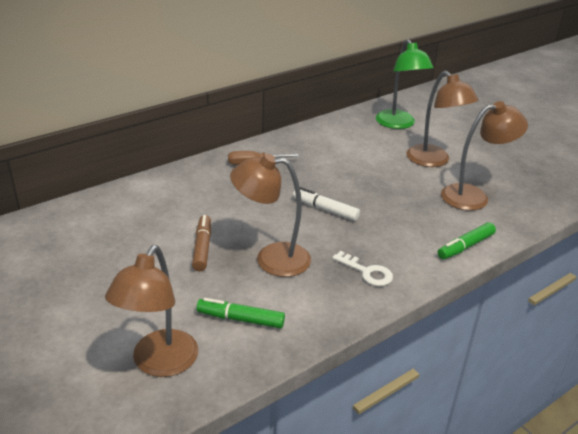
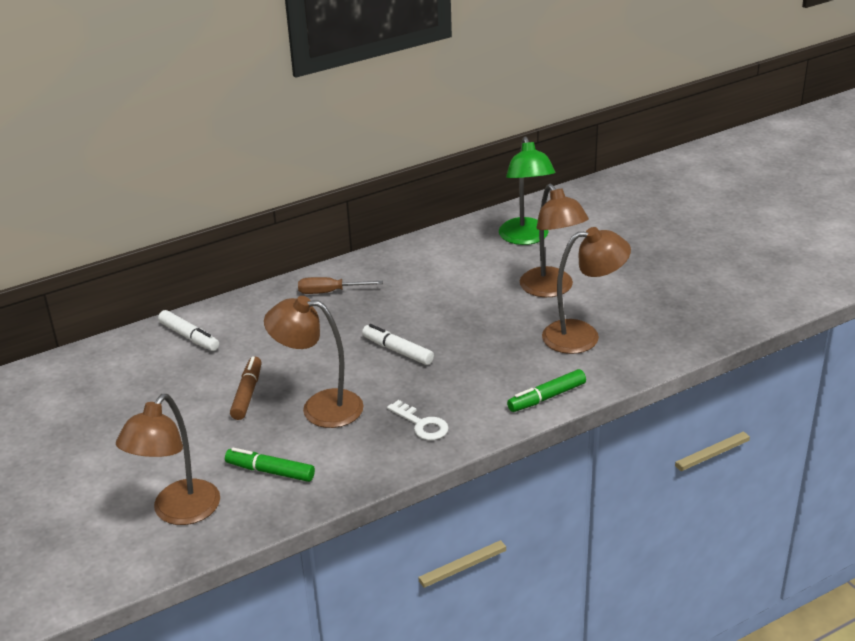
camera: 10 degrees right, 0 degrees up
(139, 200) = (189, 337): none -> white marker

